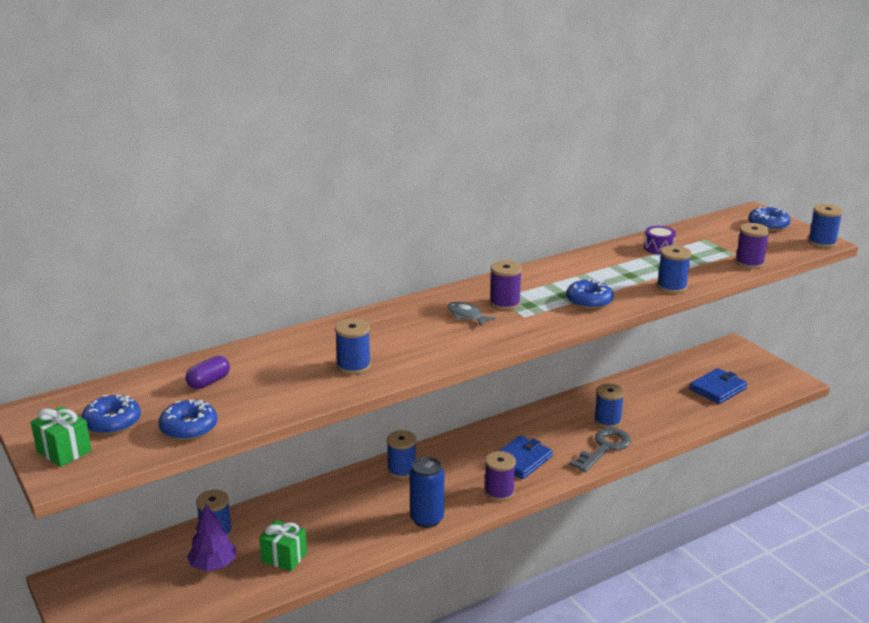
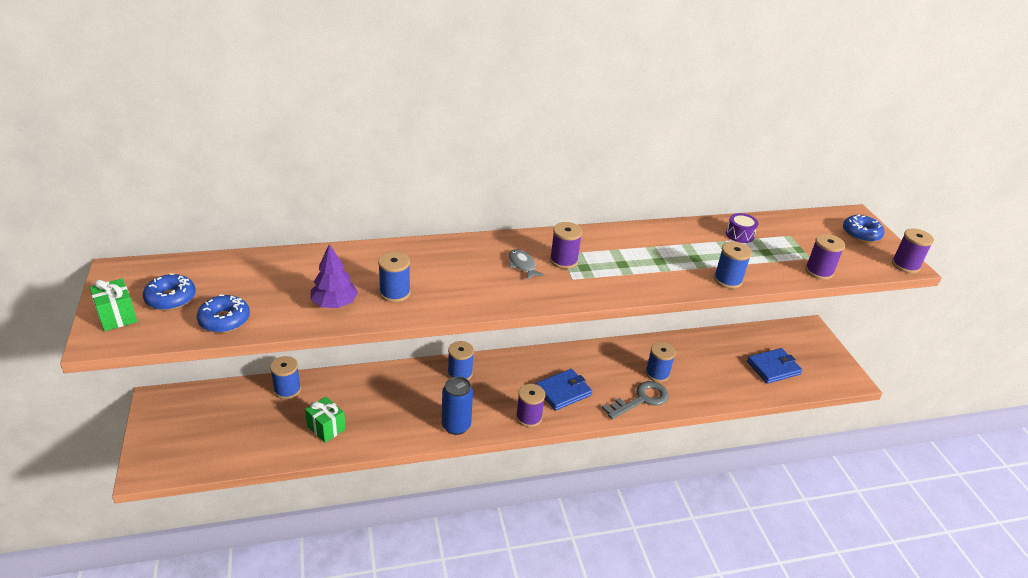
camera: 15 degrees right, 10 degrees up
(209, 382) = (269, 278): purple capsule -> none
(213, 565) = (270, 419): purple tree -> purple tree (334, 304)
(589, 301) = (641, 277): blue donut -> none
(822, 242) = (905, 265): blue spool -> purple spool

